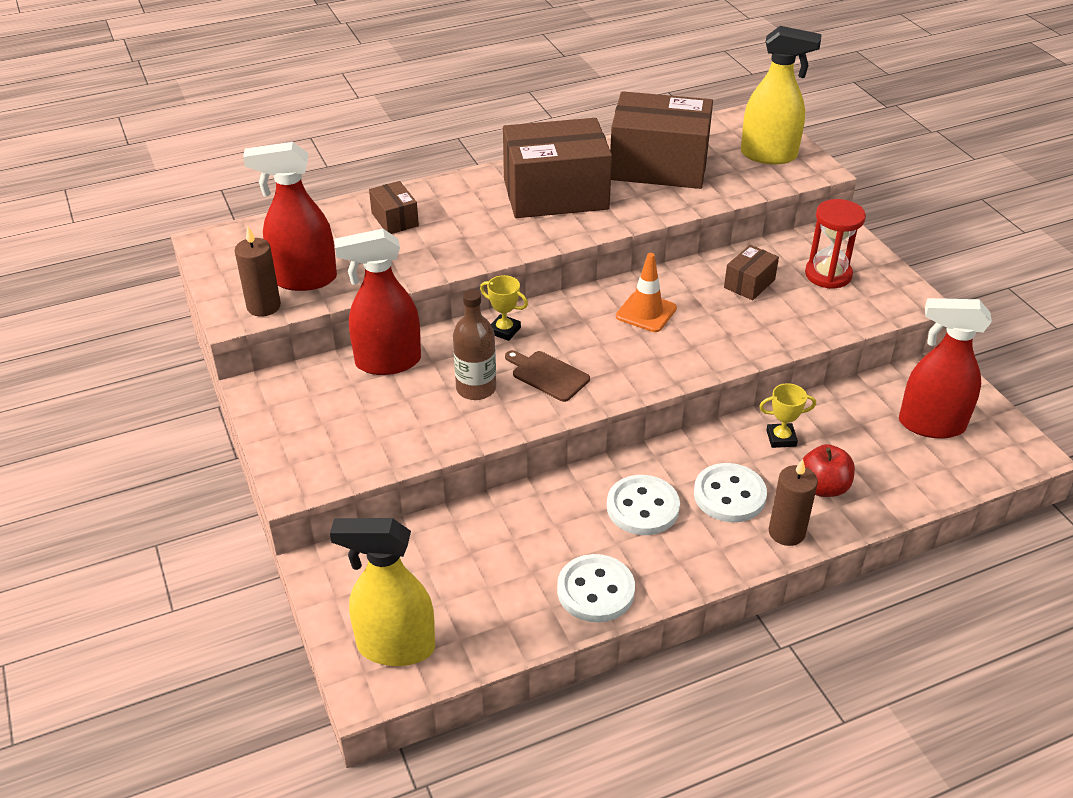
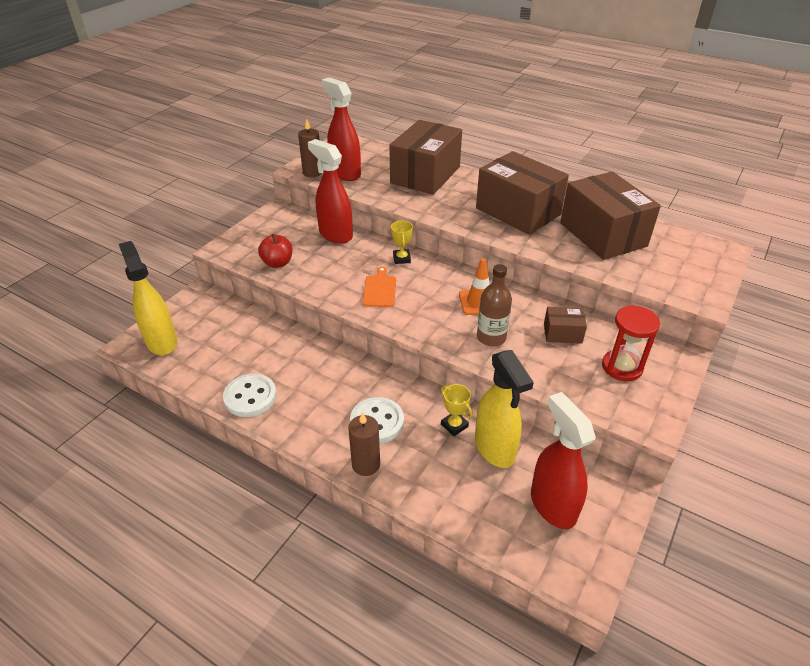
camera: 55 degrees right, 0 degrees up
(395, 219) = (425, 175): brown box -> brown box, size x2.23
(476, 388) = (343, 270): brown bottle -> brown bottle (491, 337)
(548, 375) = (380, 290): brown cutting board -> orange cutting board
(642, 507) = (333, 387): white button -> none
(769, 155) = (687, 273): yellow spray bottle -> yellow spray bottle (495, 448)
(823, 487) = (426, 467): red apple -> red apple (277, 263)

